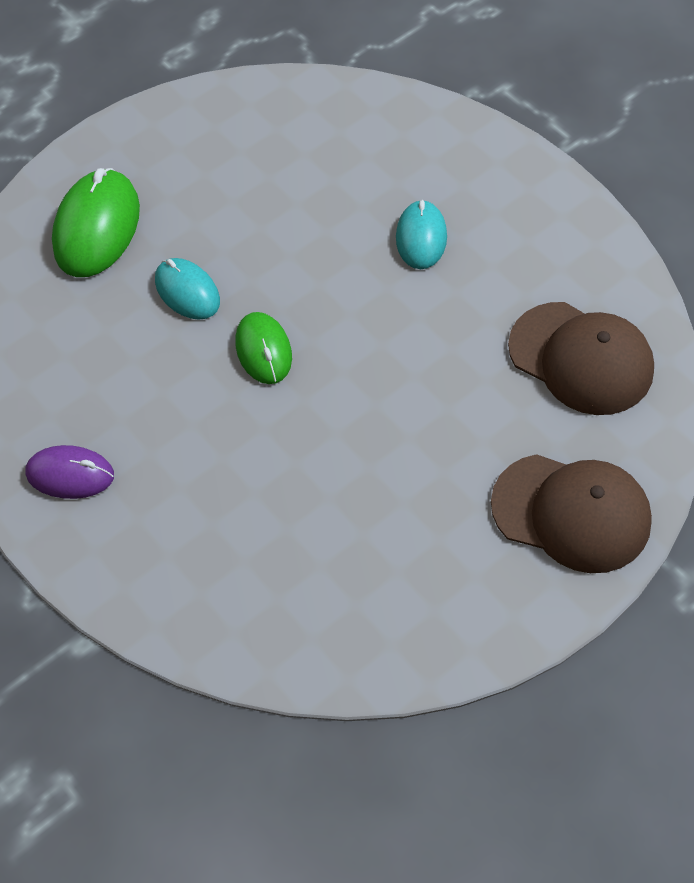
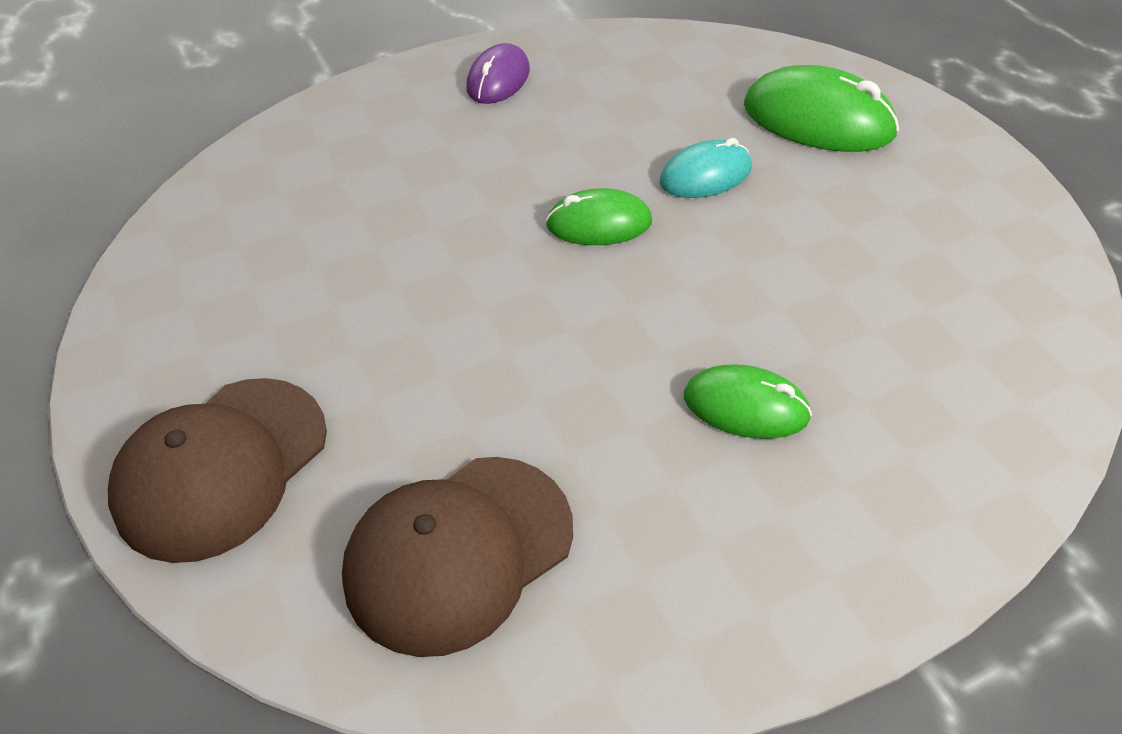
camera: 100 degrees right, 10 degrees down
(421, 237) = (746, 406): turquoise mouse -> green mouse

